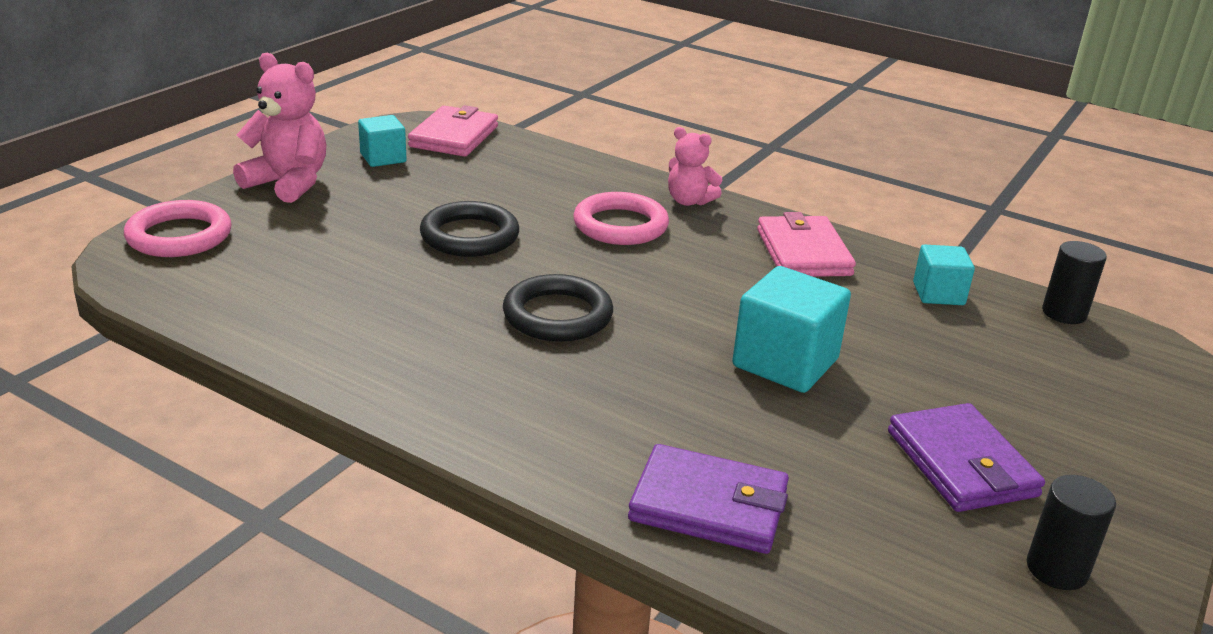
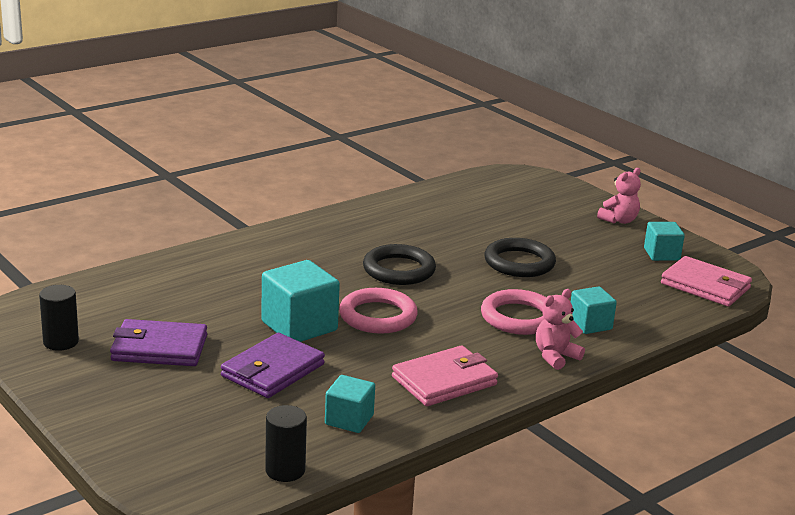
camera: 110 degrees right, 5 degrees down
(179, 236) = (547, 187): pink ring -> pink ring (378, 316)
(288, 183) = (619, 220): pink teddy bear -> pink teddy bear, size x0.62
(600, 188) = (590, 324): none -> turquoise cube
(708, 505) = (193, 269): purple wallet -> purple wallet (273, 370)
(803, 252) = (444, 381): pink wallet -> pink wallet turned 45 degrees counterclockwise

